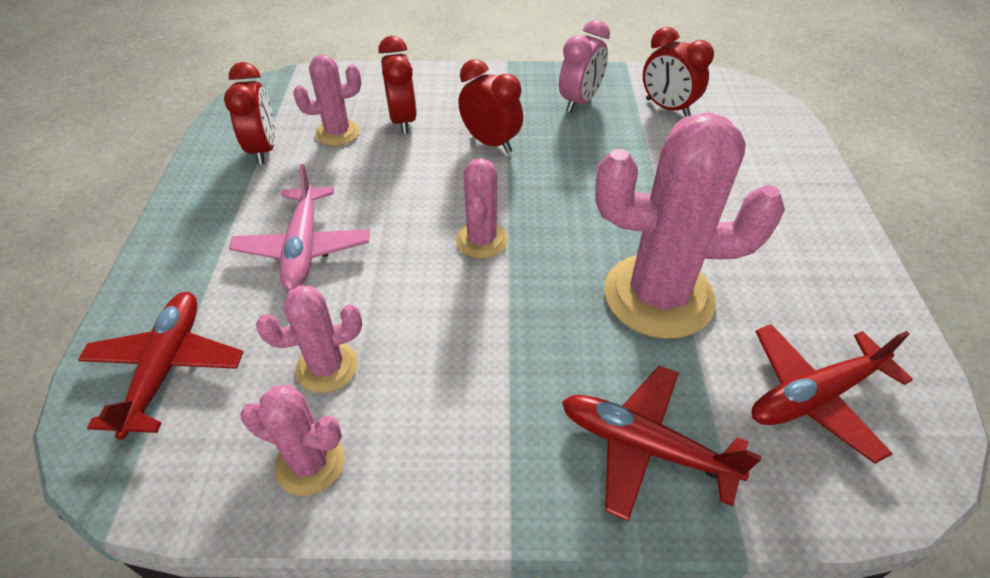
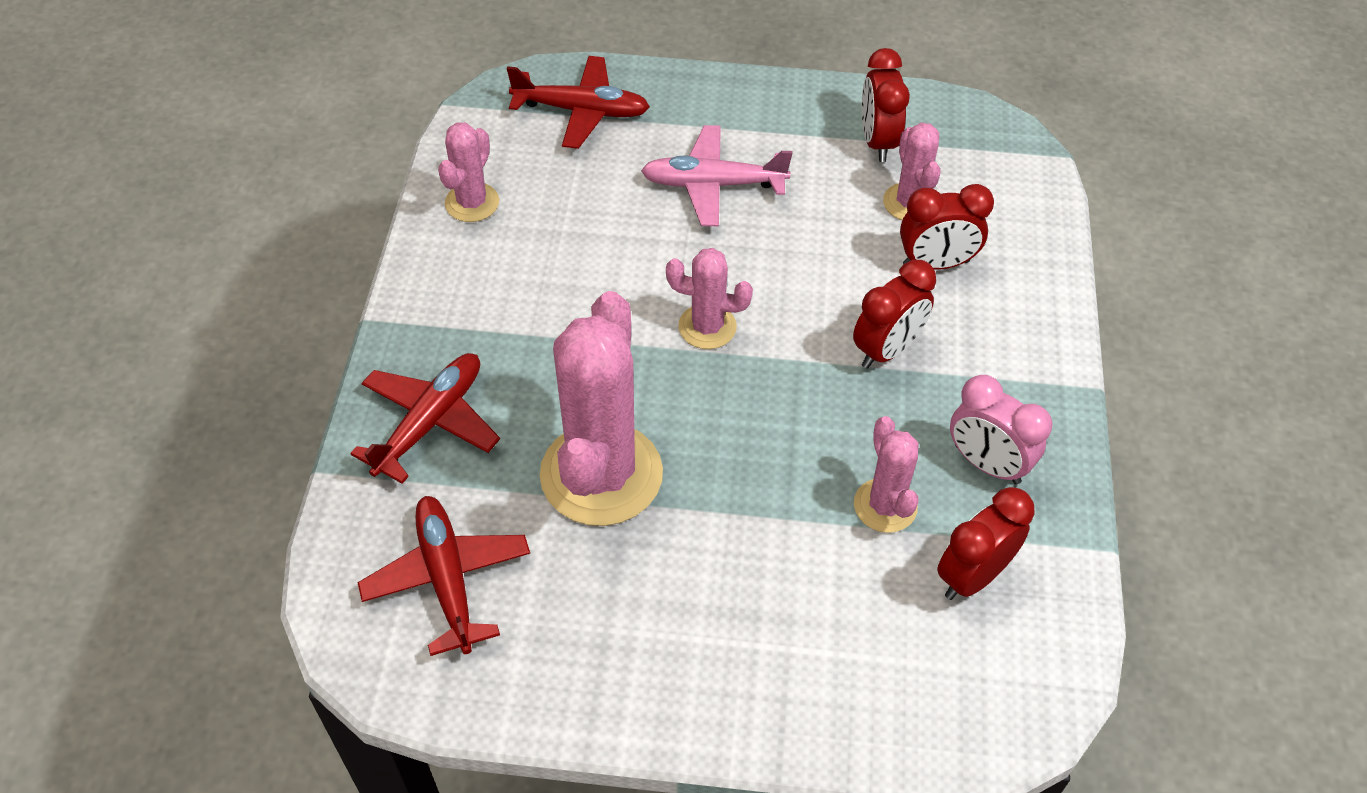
camera: 95 degrees right, 5 degrees up
(263, 150) = (877, 142): red clock -> red clock turned 90 degrees clockwise
(327, 367) = (562, 208): pink cactus -> pink cactus (885, 506)

